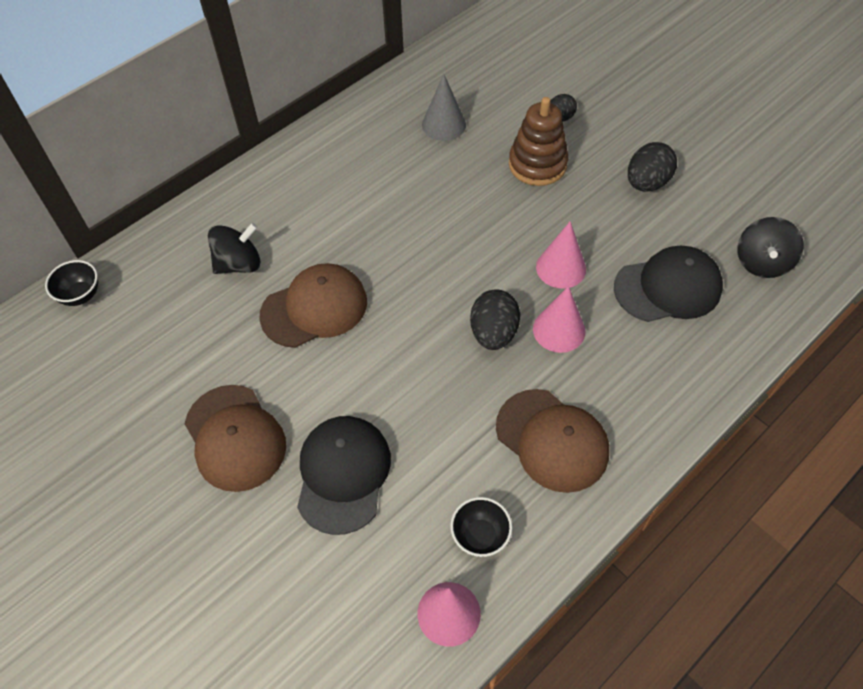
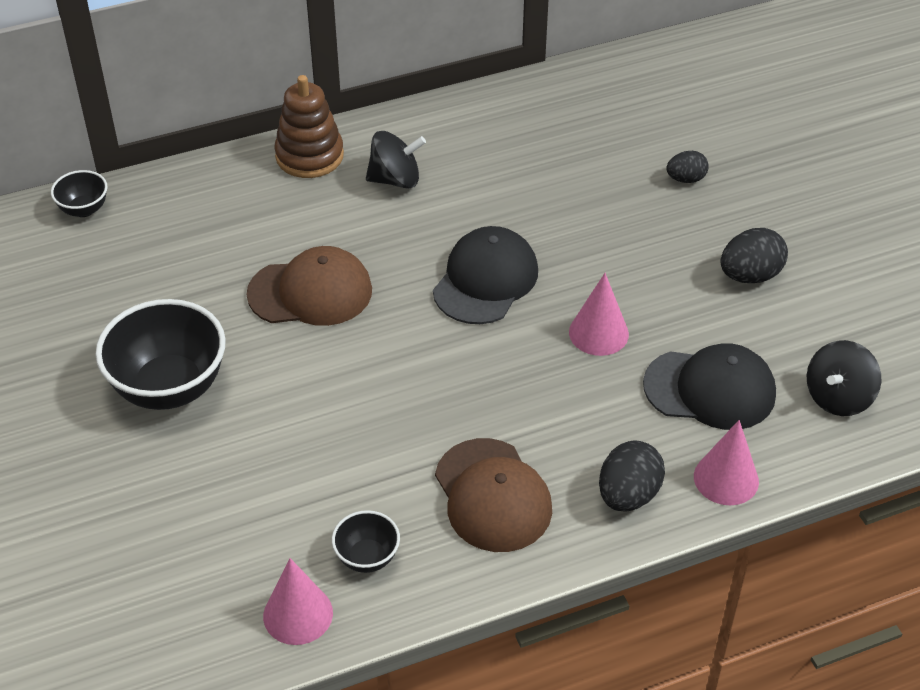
camera: 20 degrees right, 10 degrees down
(235, 438) = (169, 387): brown cap -> black bowl
(239, 264) = (255, 226): black spinning top -> black spinning top (395, 179)
(343, 474) = (259, 455): black cap -> black cap (485, 280)
(444, 124) = (548, 149): grey cone -> none
(493, 333) = (487, 374): black egg -> black egg (628, 495)
(537, 164) = (632, 220): brown stacking toy -> brown stacking toy (309, 156)
(559, 330) = (561, 393): pink cone -> pink cone (726, 478)

